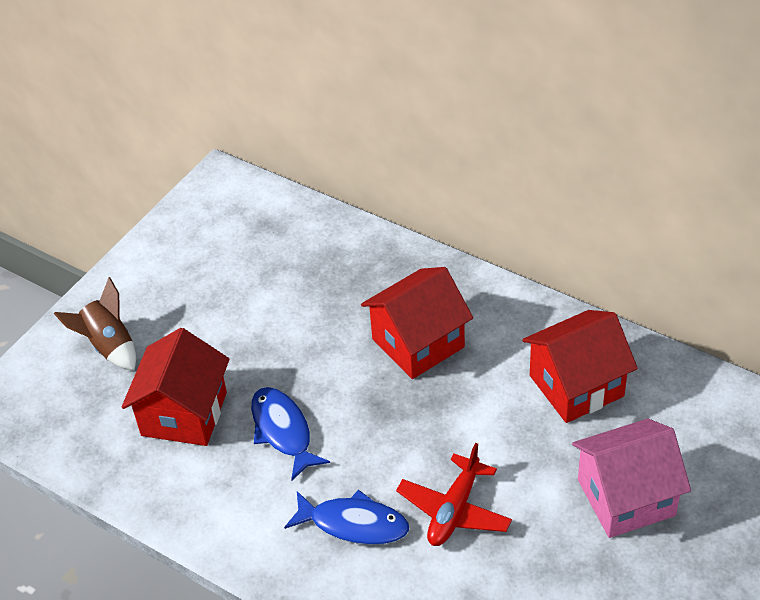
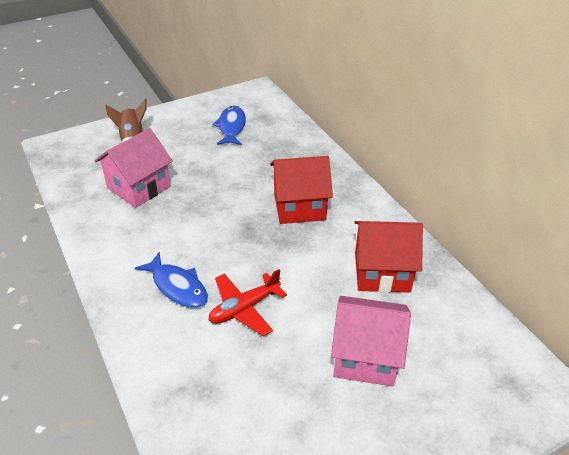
camera: 25 degrees right, 5 degrees down
(184, 414) = (139, 187): red house -> pink house
(283, 431) = (182, 219): blue fish -> blue fish (231, 127)

